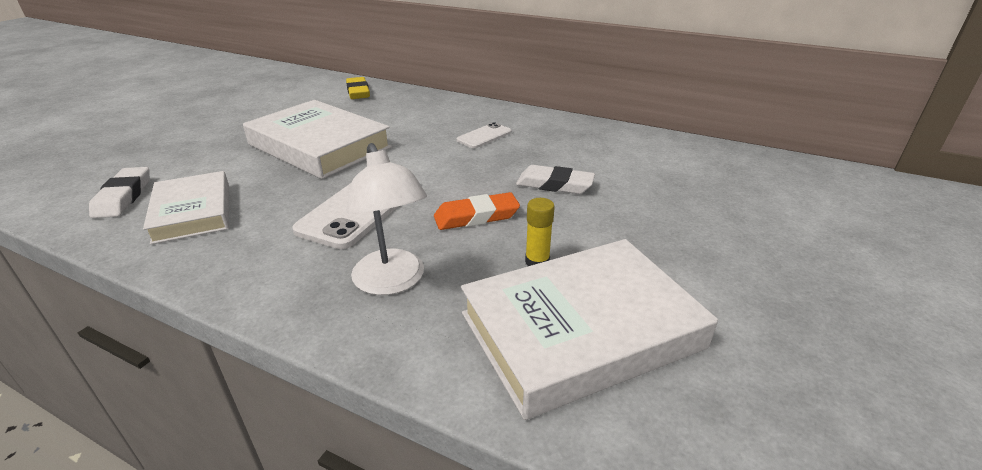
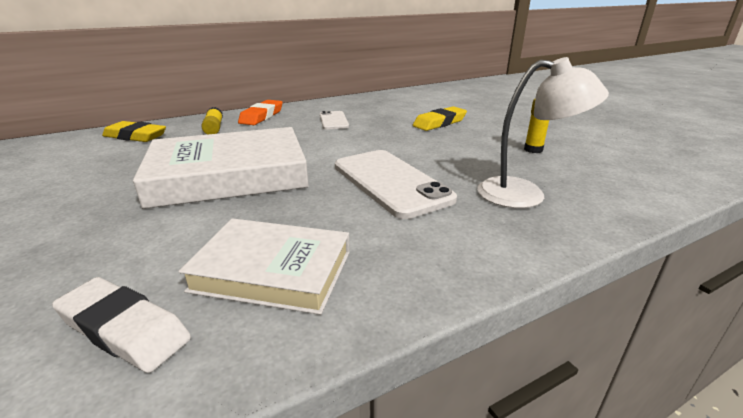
camera: 55 degrees left, 5 degrees down
(403, 105) = (214, 128): none -> yellow glue stick
(476, 216) = (456, 150): orange eraser -> orange eraser (262, 116)
(554, 185) = (439, 123): white eraser -> yellow eraser
(581, 330) = (614, 158): white book -> none

